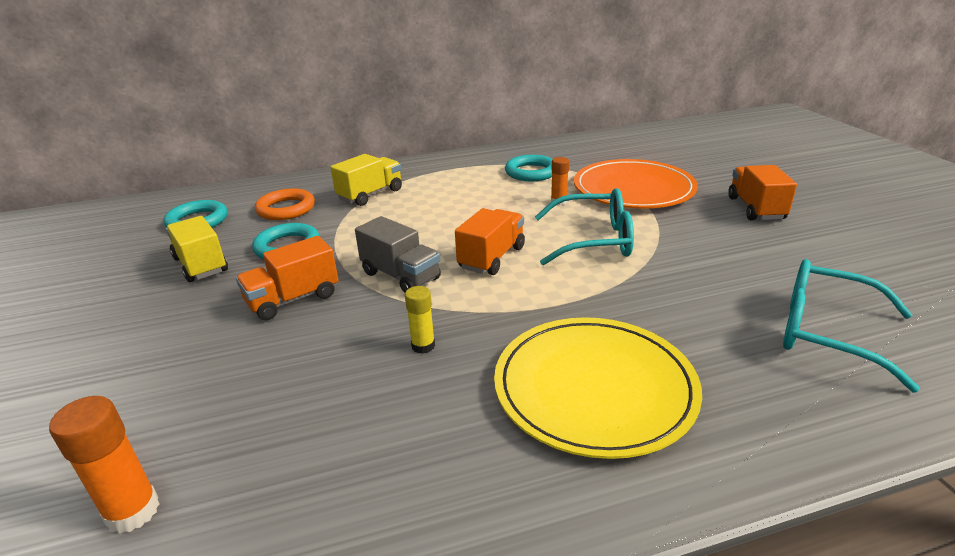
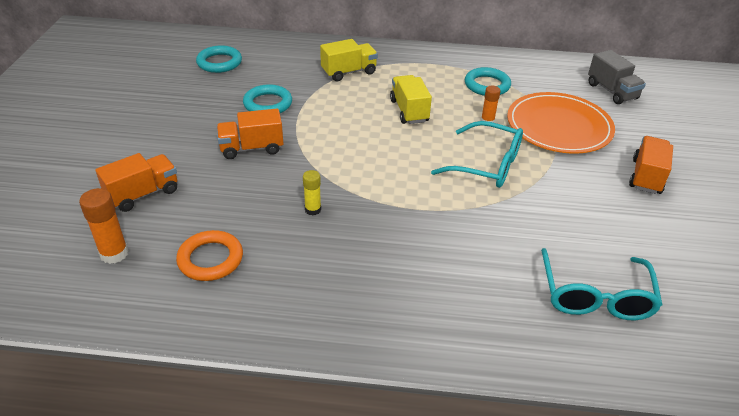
camera: 20 degrees right, 10 degrees up
(201, 265) = (207, 102): yellow truck -> yellow truck (409, 111)
(286, 209) = (282, 68): orange ring -> orange ring (210, 259)
(401, 276) = (329, 152): grey truck -> grey truck (612, 91)
(492, 258) = (401, 156): orange truck -> orange truck (143, 194)
(594, 388) = (399, 275): yellow plate -> none
(827, 333) = (595, 295): turquoise glasses -> turquoise glasses turned 135 degrees counterclockwise

